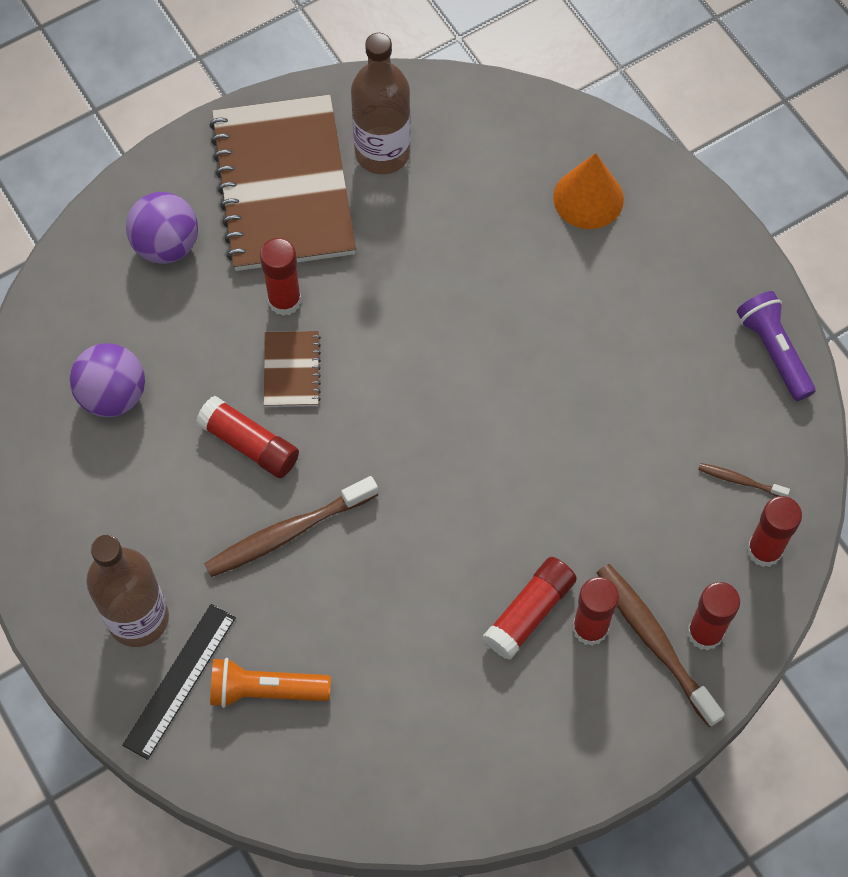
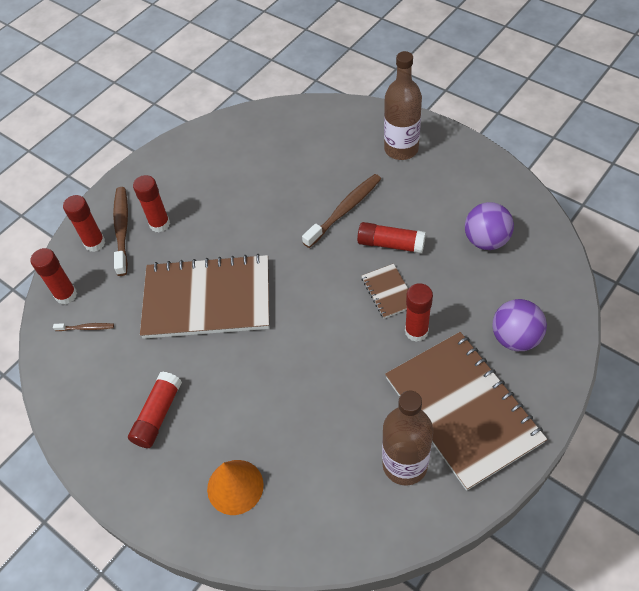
camera: 165 degrees right, 10 degrees down
(180, 680) = (364, 133): black ruler -> none
(265, 690) = (320, 144): orange flashlight -> none
(529, 612) = (195, 220): red glue stick -> red glue stick (158, 415)
(551, 459) = (207, 299): none -> brown notebook
(655, 642) = (122, 230): brown toothbrush -> brown toothbrush turned 135 degrees counterclockwise
(774, 351) = (74, 418): purple flashlight -> none

